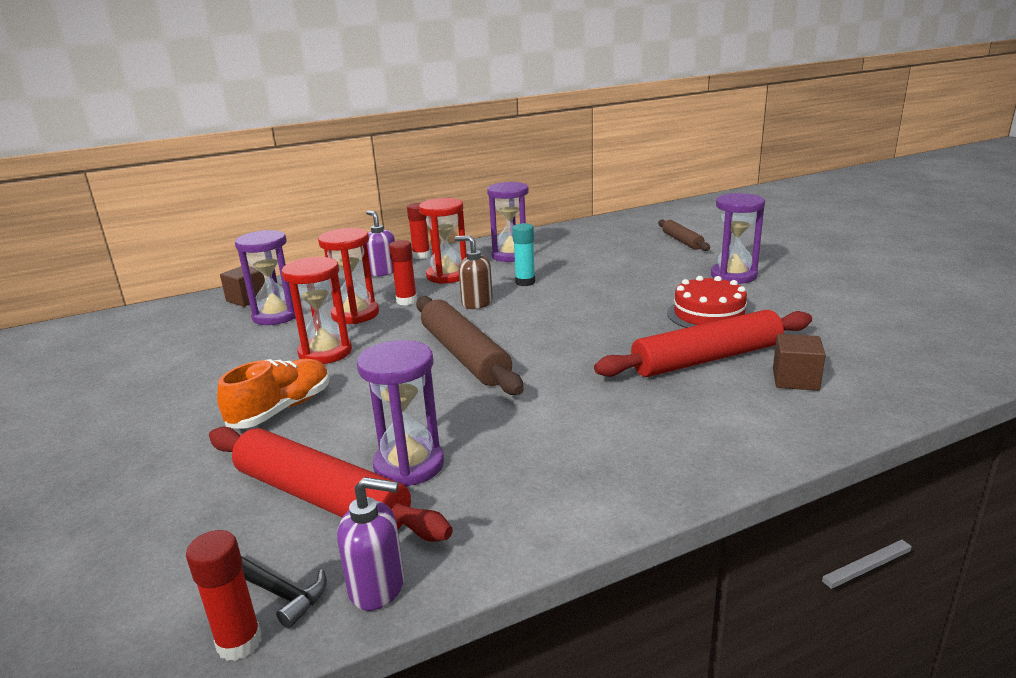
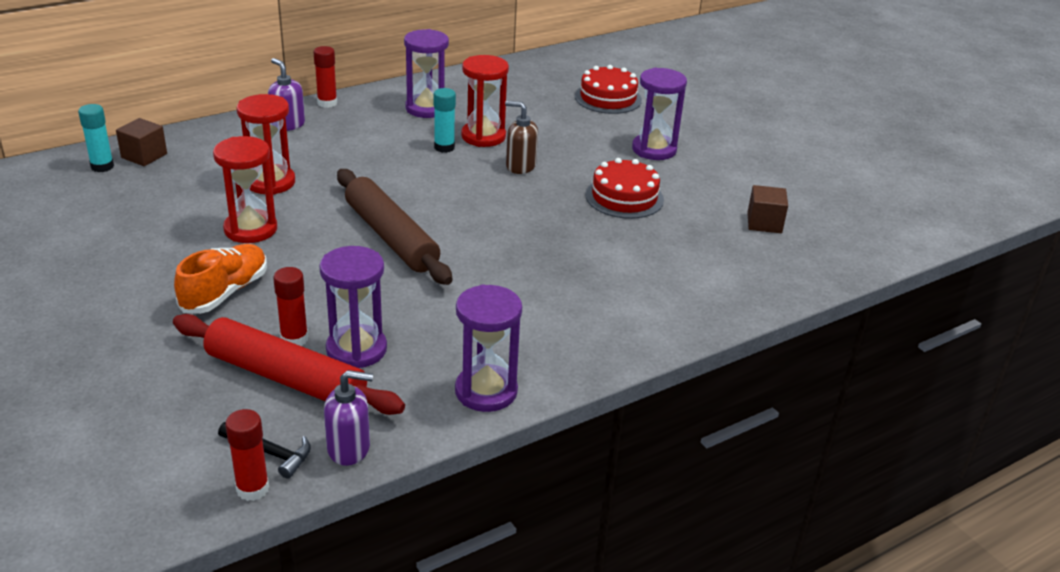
camera: 10 degrees left, 10 degrees up
(206, 308) = (102, 166): none -> turquoise glue stick
(276, 316) = (184, 180): purple hourglass -> purple hourglass (486, 391)
(406, 301) = (322, 167): red glue stick -> red glue stick (294, 339)
(447, 276) = (360, 134): red hourglass -> red hourglass (483, 136)
(476, 303) = (396, 173): brown soap dispenser -> brown soap dispenser (520, 166)
(682, 241) = (608, 98): brown rolling pin -> red cake
(706, 358) = (616, 248): red rolling pin -> none
(795, 379) = (690, 272): brown cube -> brown cube (764, 223)

